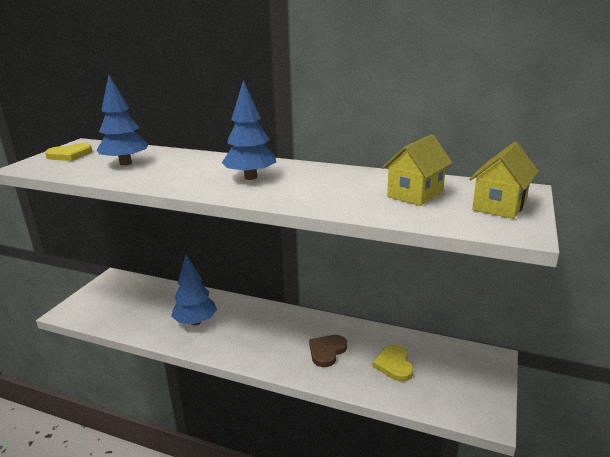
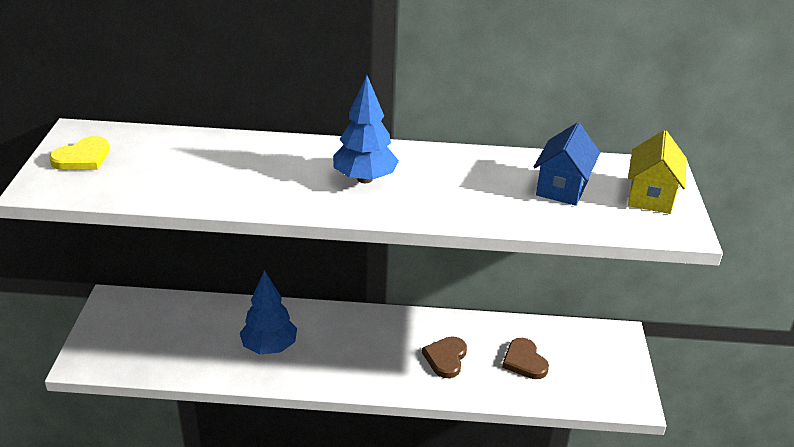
camera: 20 degrees left, 10 degrees up
(126, 163) = (180, 167): blue tree -> none
(394, 365) = (524, 361): yellow heart -> brown heart
(415, 194) = (562, 188): yellow house -> blue house

